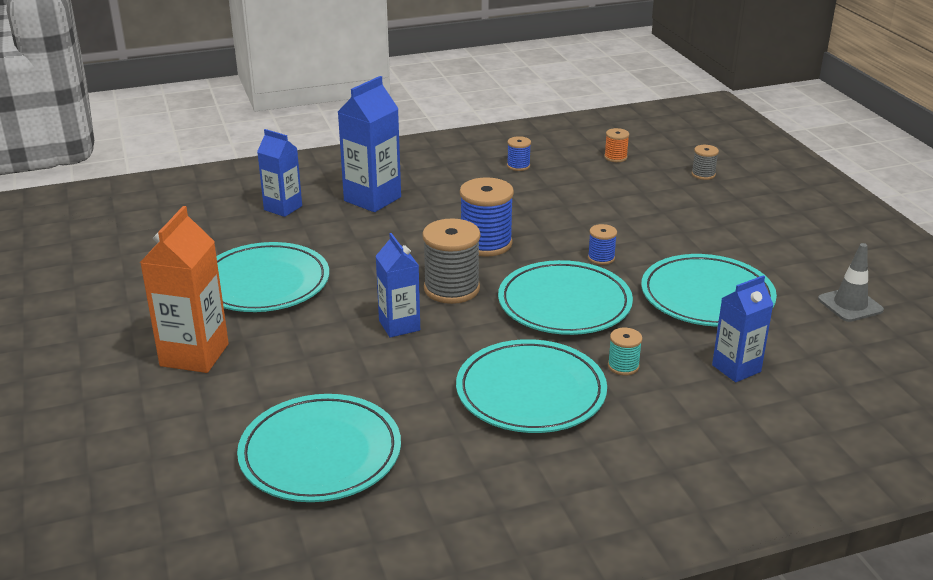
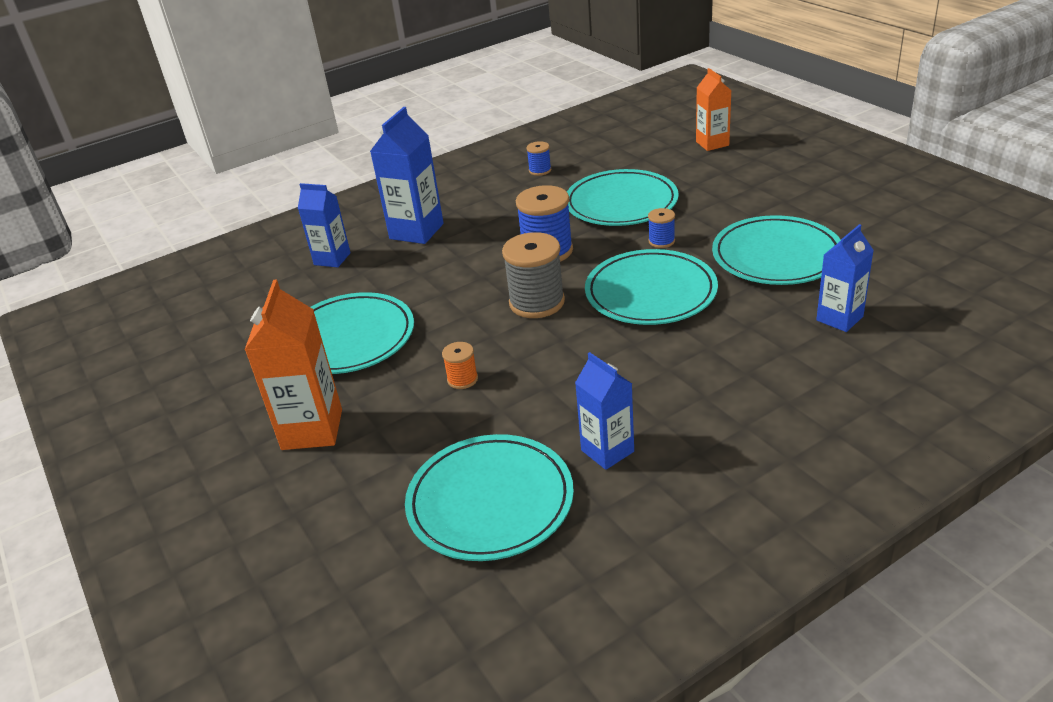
camera: 10 degrees left, 5 degrees up
(399, 325) = (504, 350): blue carton -> blue carton (607, 451)
(531, 392) = (664, 387): turquoise plate -> turquoise plate (621, 203)
(615, 157) = (625, 144): orange spool -> orange spool (462, 379)
(623, 366) = (736, 341): turquoise spool -> none
(703, 174) = (712, 143): grey spool -> orange carton
(850, 305) = (906, 235): grey traffic cone -> none

